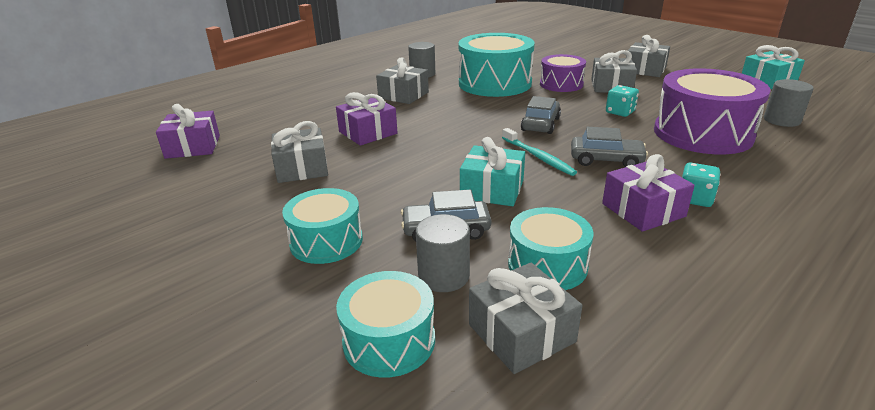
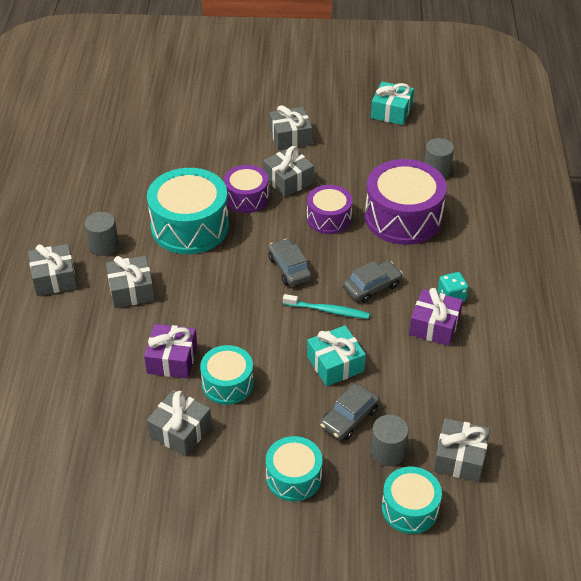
camera: 45 degrees left, 15 degrees up
(193, 147) = (48, 471): purple gift -> none
(368, 76) = (54, 278): none -> grey gift
(547, 265) = (428, 406): turquoise drum -> turquoise drum (227, 383)
(620, 112) = (329, 218): turquoise dice -> purple drum

